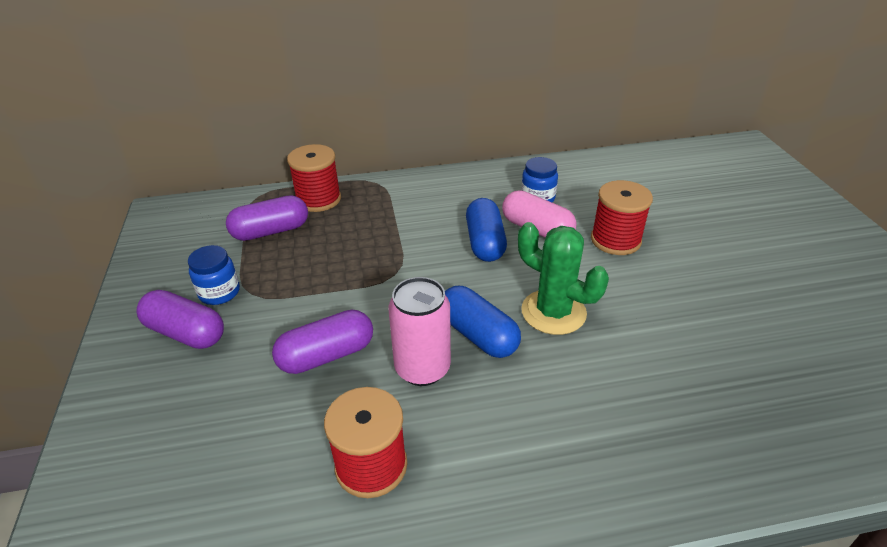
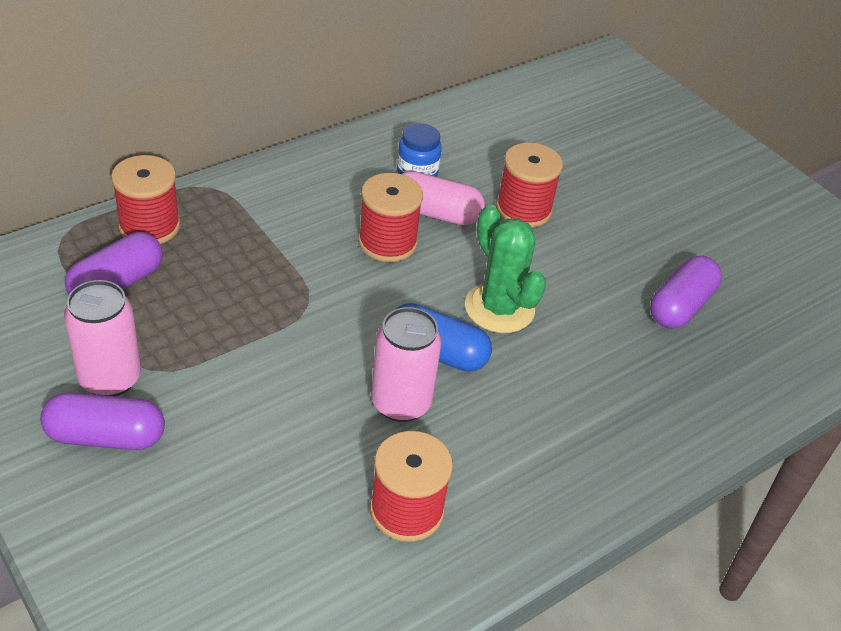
camera: 30 degrees left, 5 degrees up
(219, 292) = (110, 378): blue jar -> pink can
(326, 355) = (291, 417): purple capsule -> purple capsule (680, 306)
(485, 242) = (387, 242): blue capsule -> red spool
(553, 312) = (499, 308): green cactus -> green cactus turned 45 degrees clockwise

